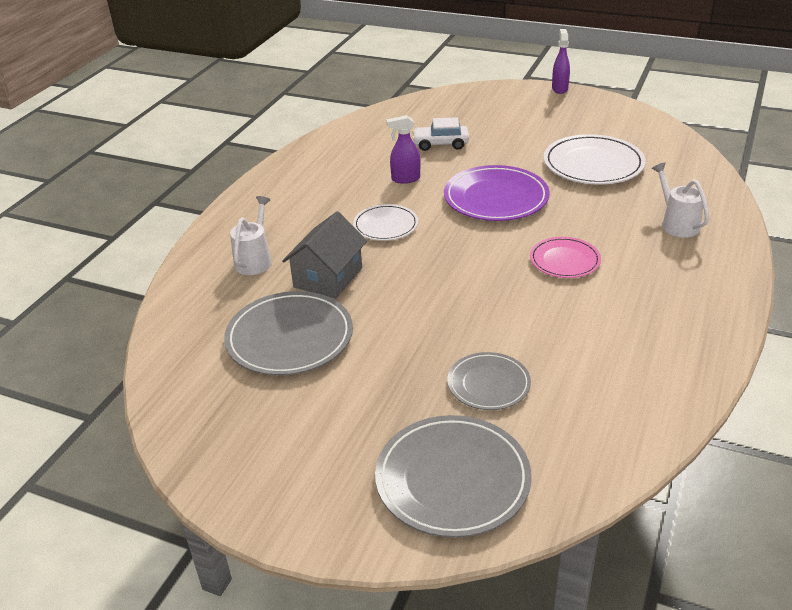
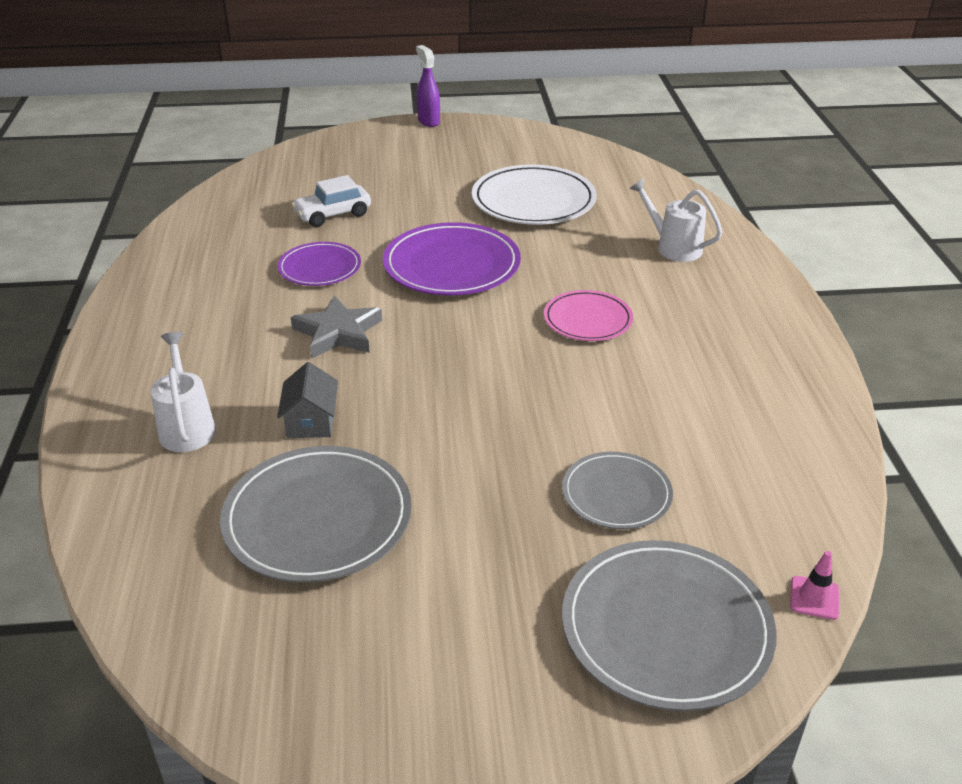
camera: 30 degrees left, 0 degrees up
(328, 277) = (311, 421): grey house -> grey house, size x0.63
(385, 225) = (338, 333): white plate -> grey star
(405, 179) = (319, 268): purple spray bottle -> purple plate
(574, 499) = (814, 598): none -> pink traffic cone

